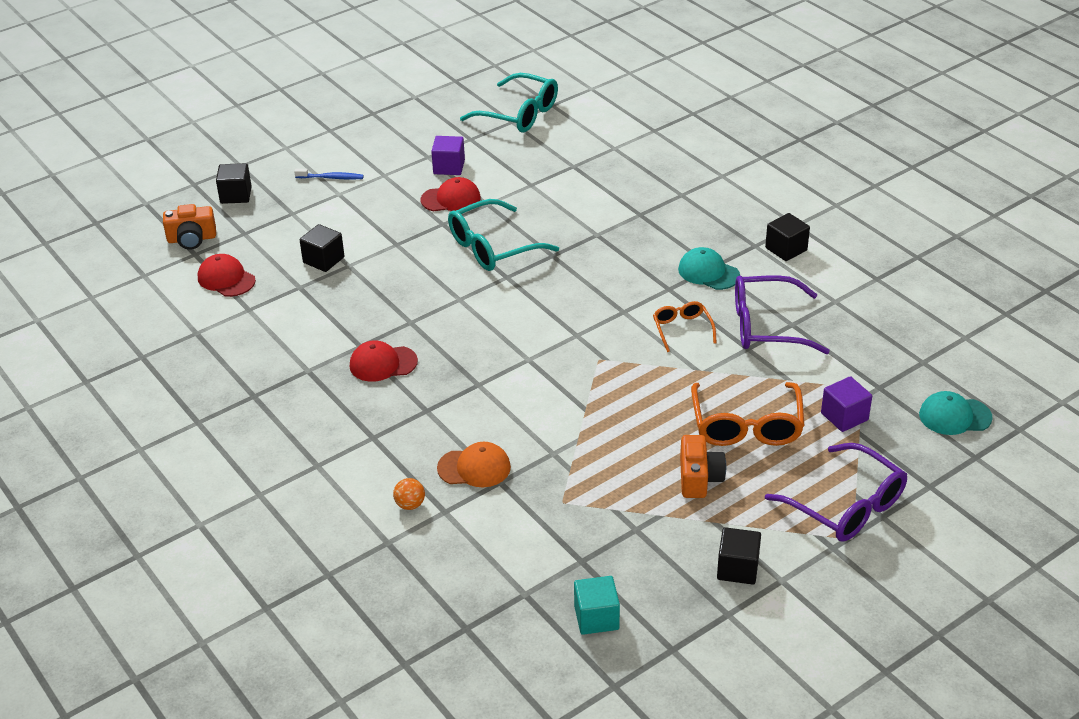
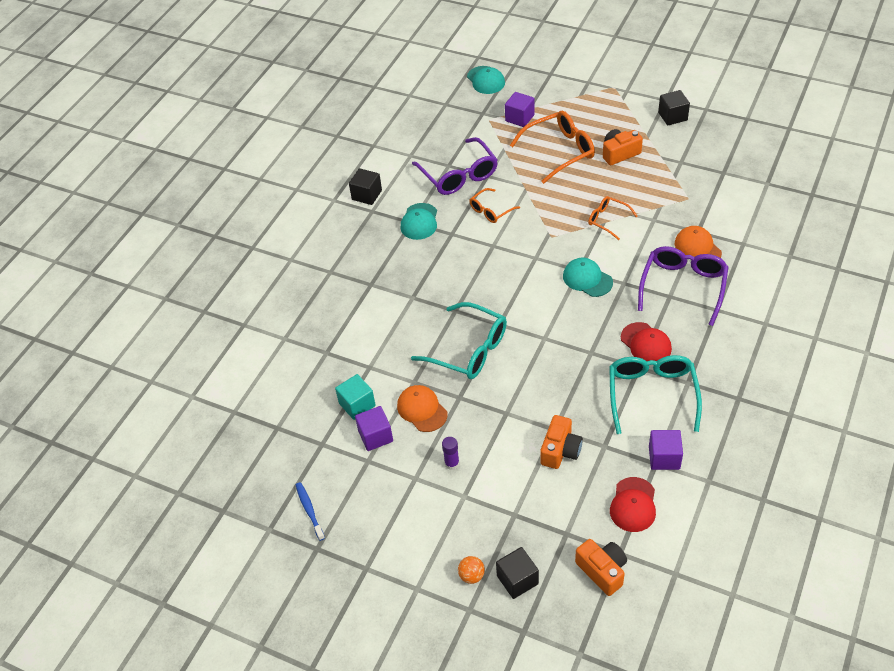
camera: 115 degrees left, 10 degrees up
(248, 317) = (664, 457): none -> purple cube
(323, 260) = (560, 450): black cube -> orange camera
(331, 178) = (443, 517): blue toothbrush -> blue toothbrush (309, 510)
(377, 197) = (452, 463): none -> purple glue stick
(410, 505) = (753, 261): orange ball -> orange ball (472, 576)
(451, 199) = (422, 410): red cap -> orange cap
(509, 360) = (587, 279): none -> turquoise cap
(519, 114) = (262, 428): turquoise glasses -> turquoise glasses (652, 394)
(586, 414) = (607, 220): none -> orange glasses
(596, 618) = (755, 151): turquoise cube -> turquoise cube (357, 404)
(846, 506) = (592, 95): purple glasses -> purple glasses (683, 287)

